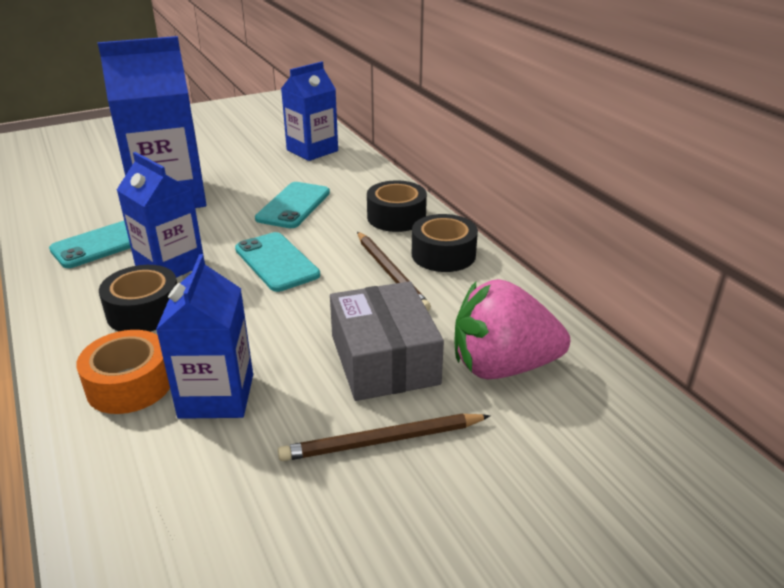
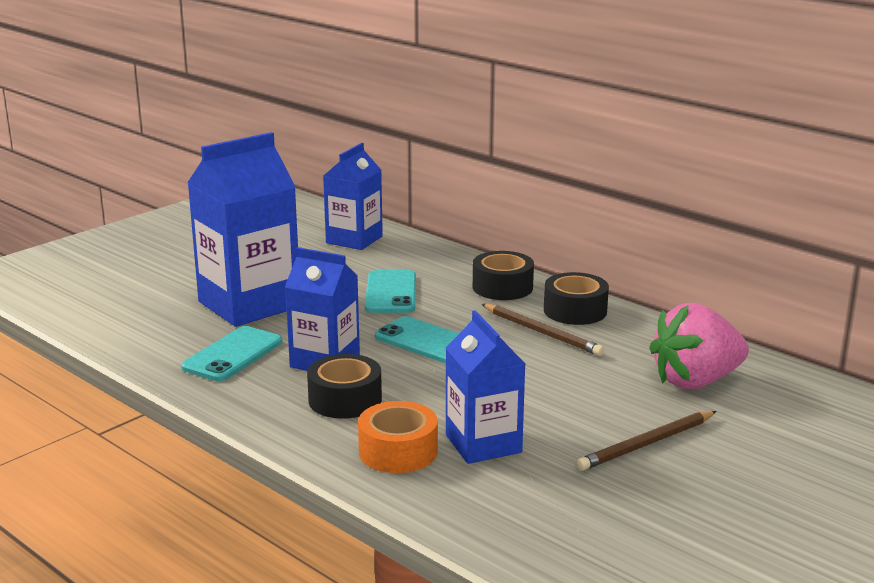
camera: 20 degrees left, 10 degrees down
(384, 359) = (598, 394): grey box -> none

